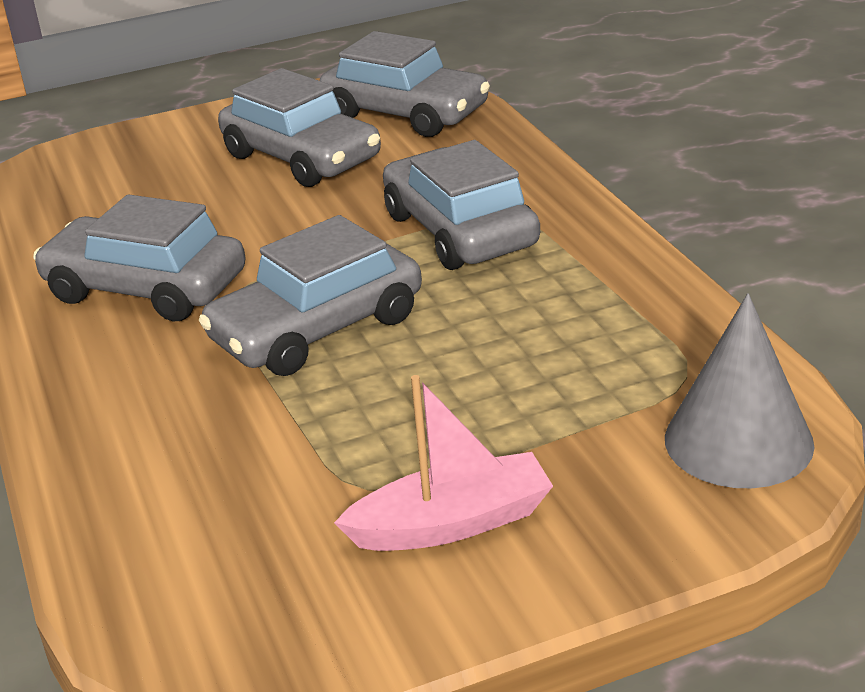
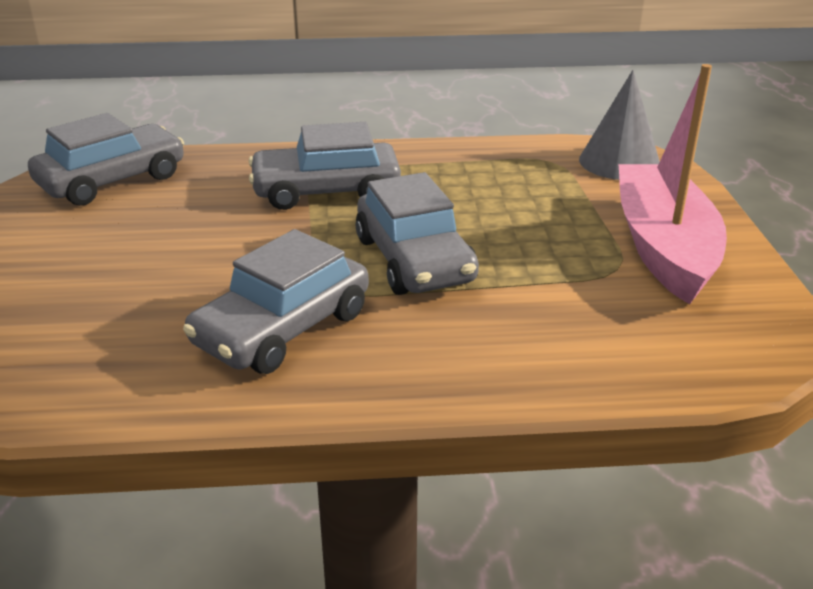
camera: 75 degrees left, 0 degrees up
(301, 158) = (130, 231): grey car -> none
(451, 523) = (663, 247): pink boat -> pink boat, size x1.71

